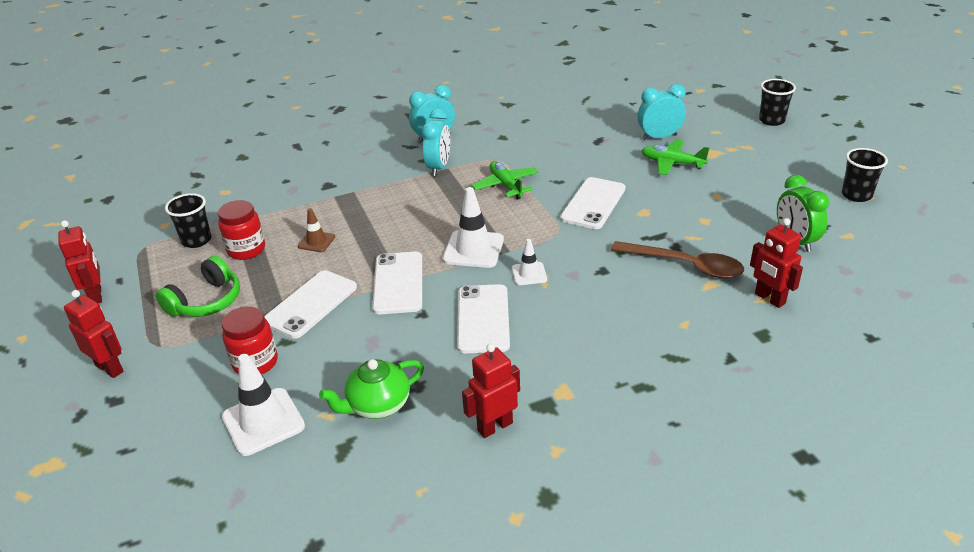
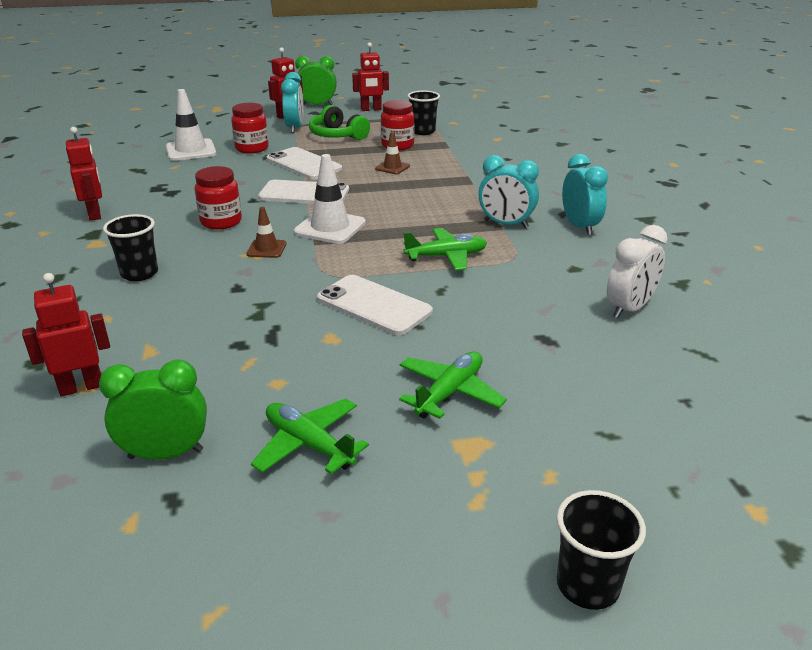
camera: 100 degrees right, 5 degrees down
(59, 351) = (317, 105): none -> green clock
(378, 405) = (165, 180): green teapot -> none
(483, 319) = (221, 222): white phone -> red jar
(529, 274) = (266, 249): white traffic cone -> brown traffic cone
(548, 118) = (629, 308): none -> white clock
(659, 137) = (542, 400): turquoise clock -> turquoise clock (295, 128)
(685, 265) = (198, 342): brown spoon -> none
(748, 197) = (309, 444): none -> green plane
(856, 195) = (228, 597): black cup -> black cup (139, 273)

